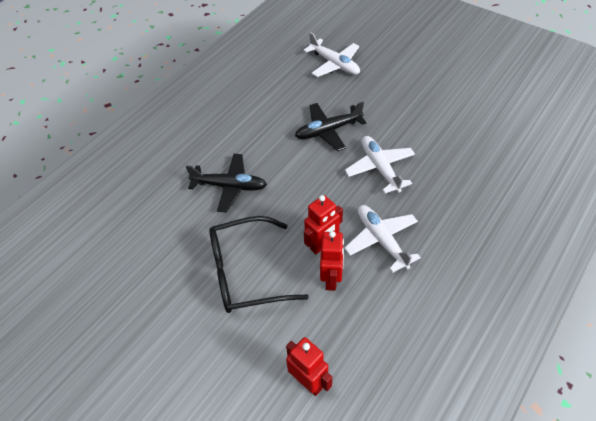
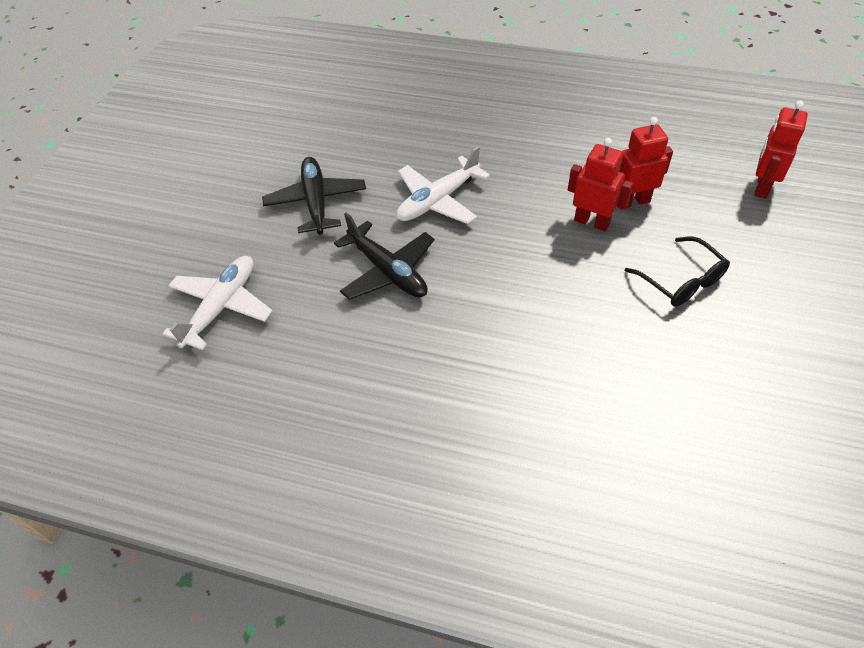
camera: 110 degrees left, 0 degrees up
(230, 186) = (555, 353): black plane -> black plane (316, 202)
(245, 273) = (681, 281): black glasses -> black glasses, size x0.60
(381, 240) = (552, 174): white plane -> none

